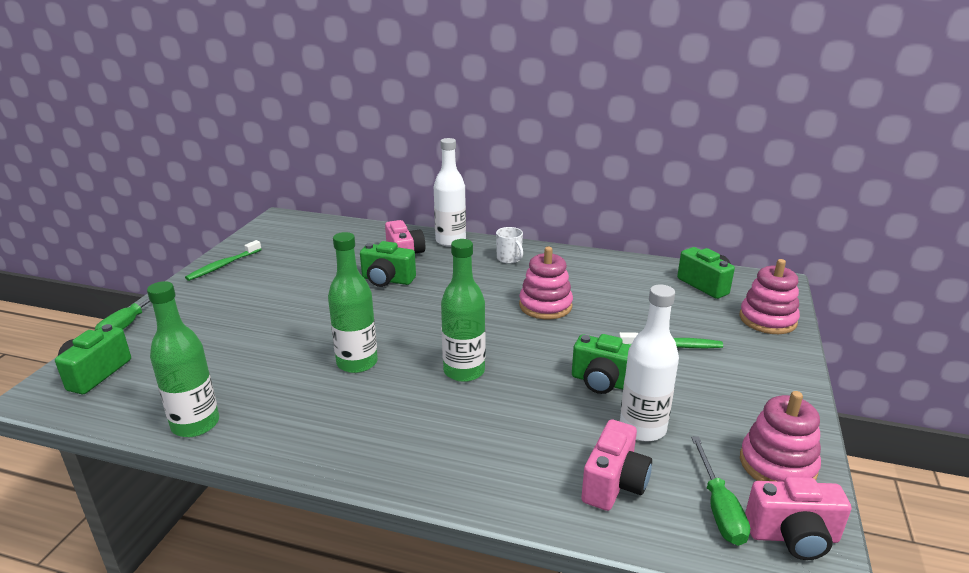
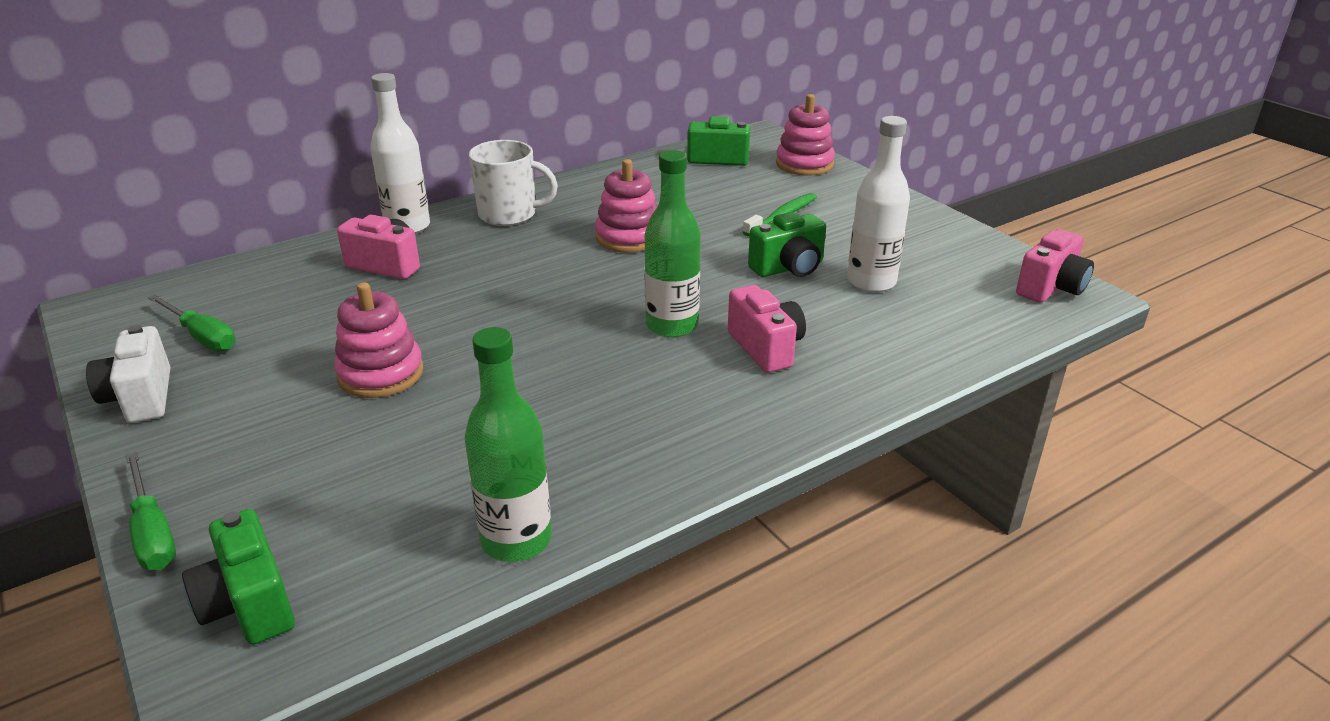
camera: 50 degrees left, 5 degrees up
(223, 265) = (141, 397): green toothbrush -> white camera
(357, 363) = (560, 380): green bottle -> none
(387, 280) = (419, 297): green camera -> none
(509, 259) = (509, 214): white mug -> white mug, size x1.70
(614, 484) = (923, 327): pink camera -> pink camera (766, 348)
(719, 507) = (995, 299): green screwdriver -> green screwdriver (201, 336)
(777, 465) = (975, 254): pink stacking toy -> pink stacking toy (381, 374)

